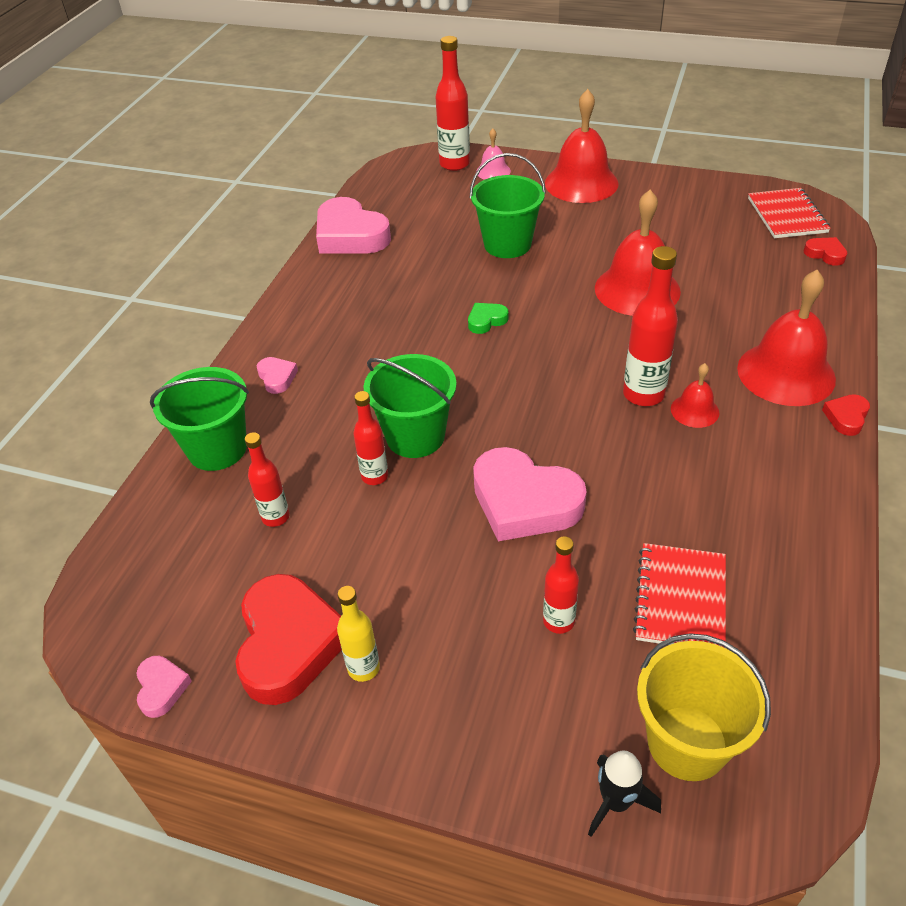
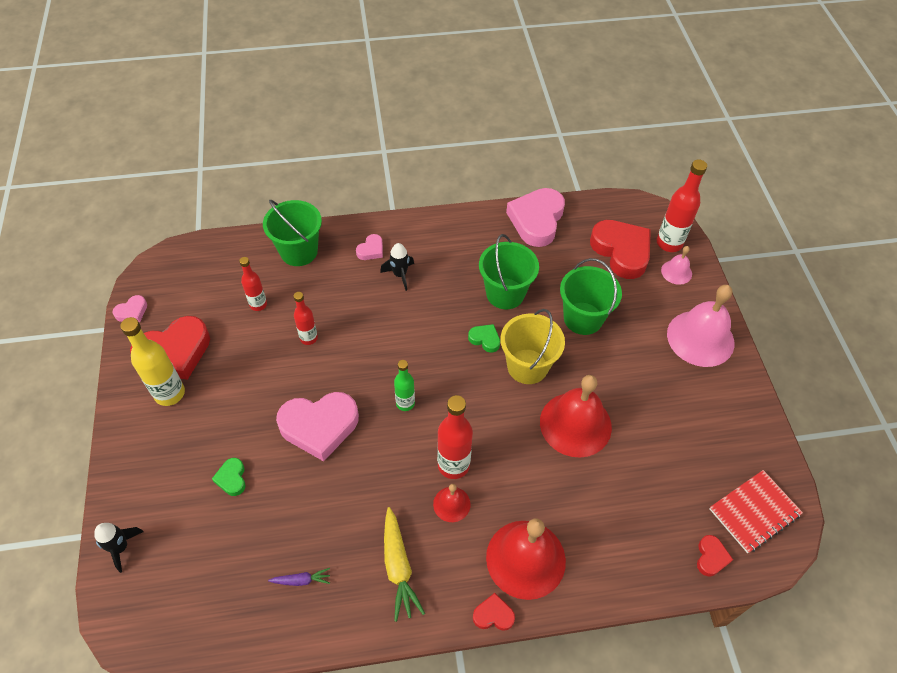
camera: 60 degrees right, 10 degrees up
(339, 363) = (400, 275): none -> black rocket
(363, 668) = (170, 393): yellow bottle -> yellow bottle, size x1.63
(415, 436) = (351, 345): green bucket -> green bucket (505, 293)
(441, 194) = (621, 251): none -> red heart
(524, 502) = (319, 426): pink heart -> pink heart turned 105 degrees counterclockwise
(535, 411) = (405, 403): none -> green bottle
(558, 621) = (232, 478): red bottle -> green heart
(581, 183) = (700, 338): red bell -> pink bell
(680, 599) = (271, 542): red notebook -> none
(687, 742) = (168, 574): yellow bucket -> yellow bucket (527, 366)
(749, 580) = (301, 580): none -> purple carrot
(761, 480) = (398, 567): none -> yellow carrot

